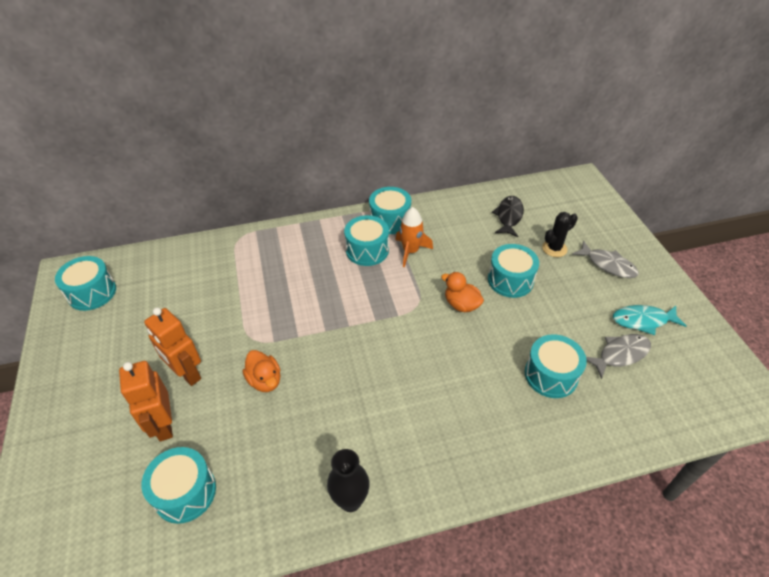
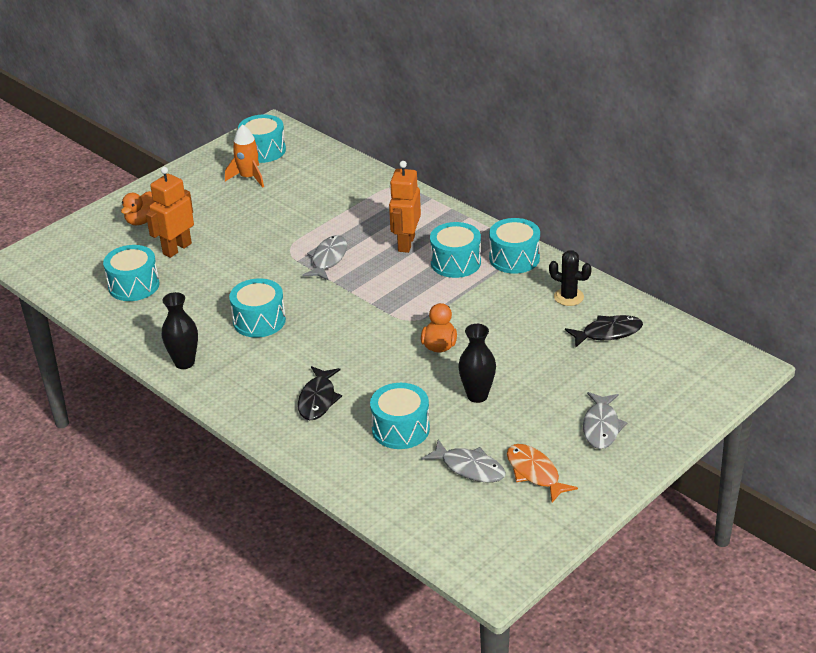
camera: 60 degrees right, 10 degrees down
(187, 373) = (228, 235): orange robot -> orange robot (406, 243)
(265, 380) = (255, 274): orange duck -> orange duck (142, 220)
(292, 320) = (328, 259): none -> grey fish
(410, 251) = (481, 288): orange rocket -> orange rocket (248, 177)
(478, 414) = (318, 399): none -> black fish
(510, 280) = (505, 365): turquoise drum -> turquoise drum (259, 321)
(536, 311) = (477, 396): none -> black vase
(554, 248) = (588, 381): black cactus -> black cactus (568, 297)
(643, 321) = (535, 473): turquoise fish -> orange fish

